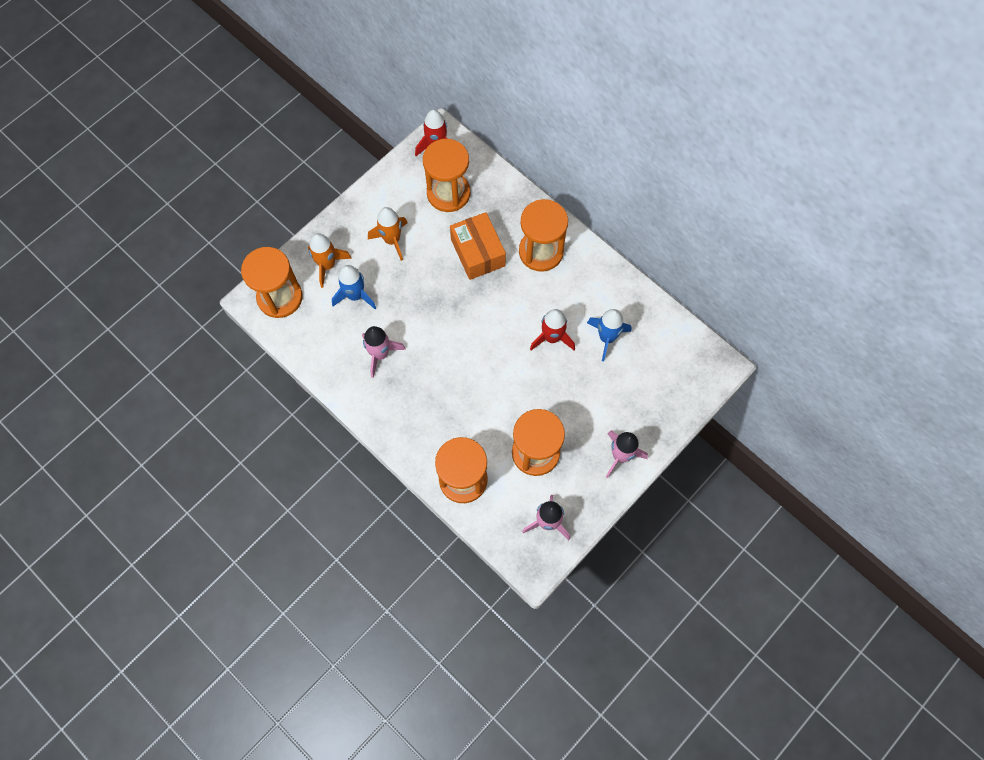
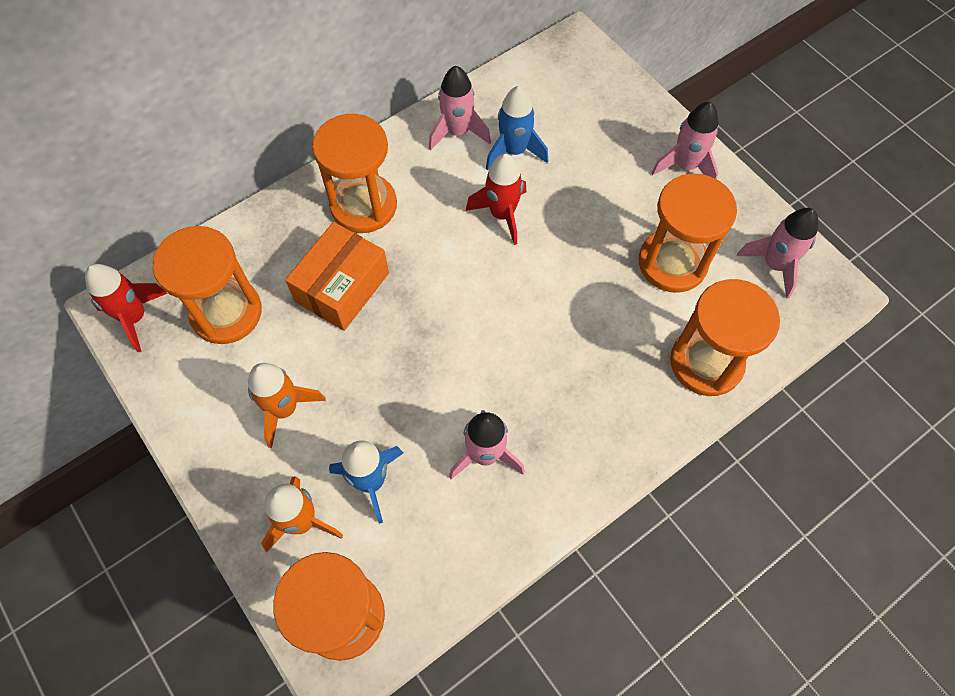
camera: 80 degrees left, 5 degrees down
(477, 252) = (342, 287): orange box -> orange box turned 45 degrees counterclockwise
(614, 298) = (457, 132): none -> pink rocket

